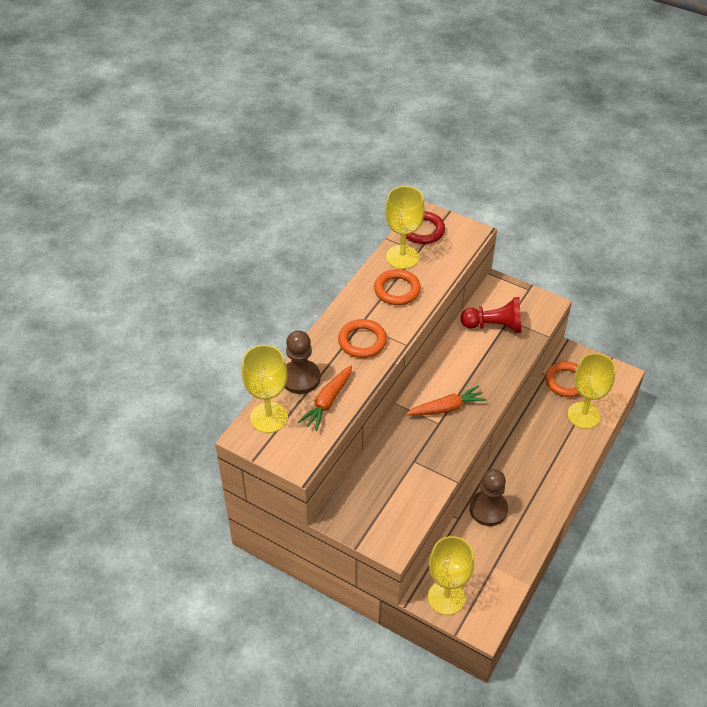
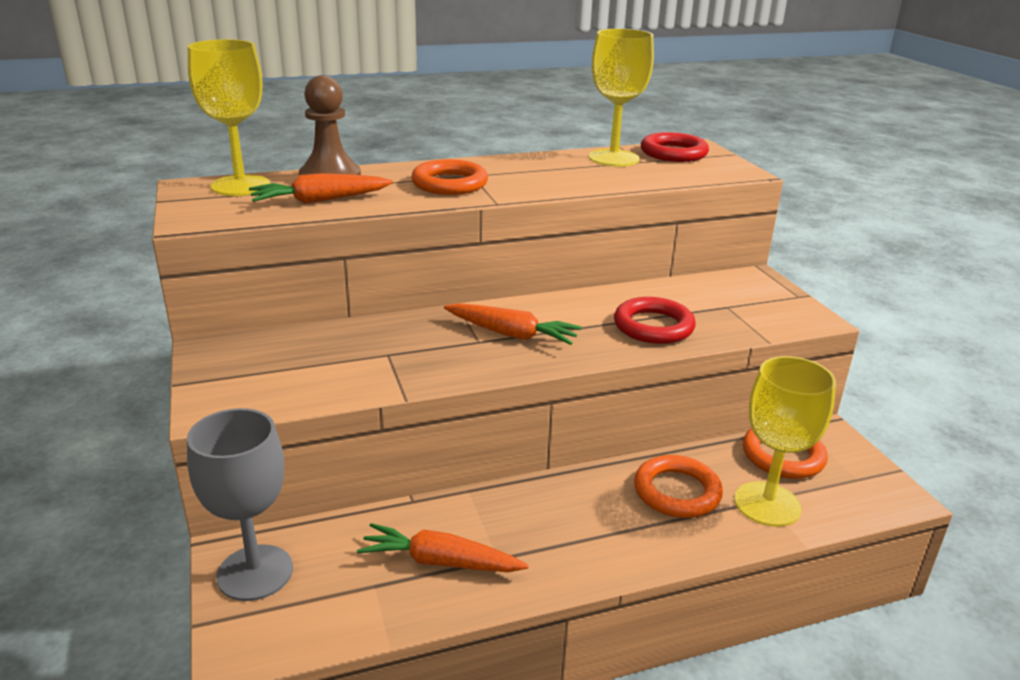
camera: 40 degrees right, 20 degrees down
(397, 290) = (563, 172): orange ring -> orange ring (677, 492)
(446, 597) = (255, 572): yellow goblet -> grey goblet
(488, 509) = (467, 517): brown pawn -> none
(494, 326) = (696, 302): red pawn -> none
(495, 358) = (653, 326): none -> red ring
(504, 537) = (440, 562): none -> orange carrot

